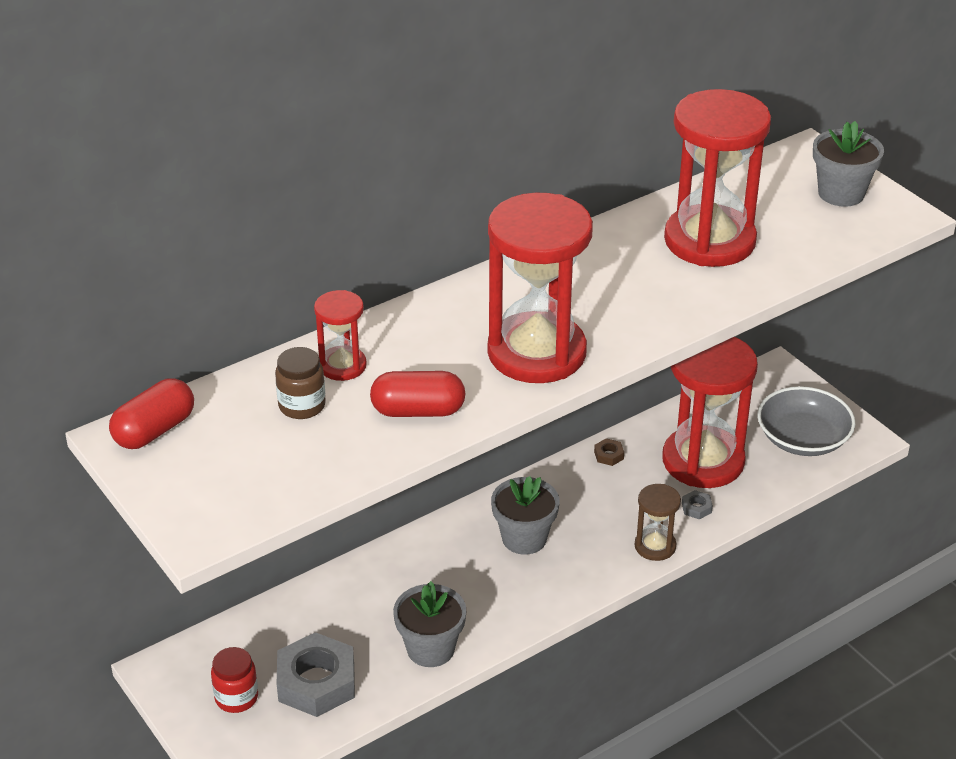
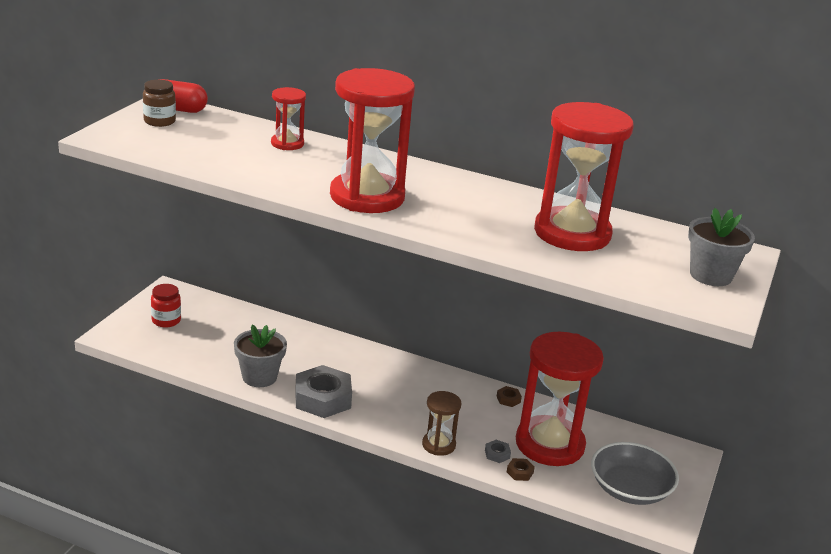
camera: 55 degrees right, 10 degrees down
(302, 406) = (238, 140): brown jar -> brown jar (159, 121)
(316, 682) = (198, 344): grey nut -> grey nut (322, 398)
(418, 411) = (267, 172): red capsule -> none
(524, 538) = (391, 386): grey flower pot -> none
(735, 505) = (520, 472): none -> brown nut

